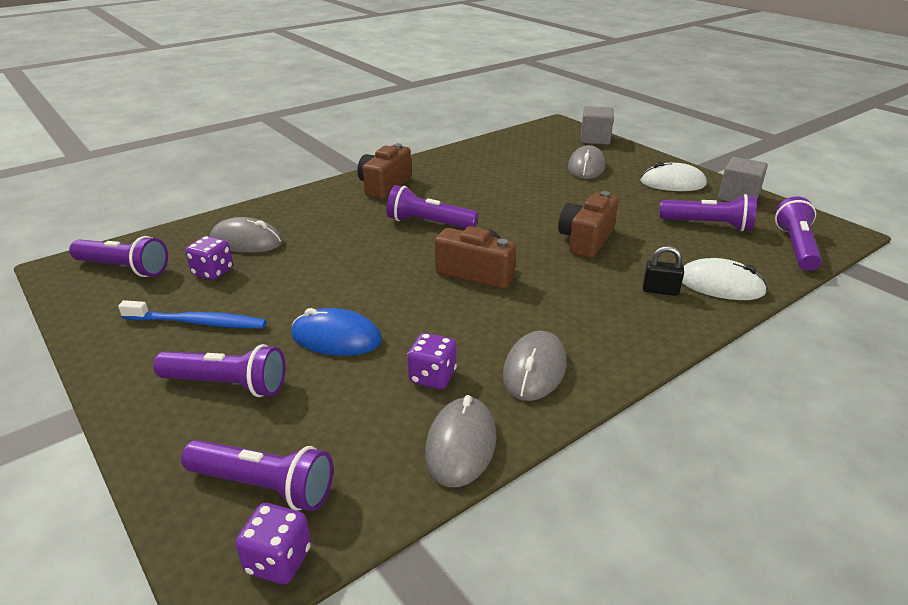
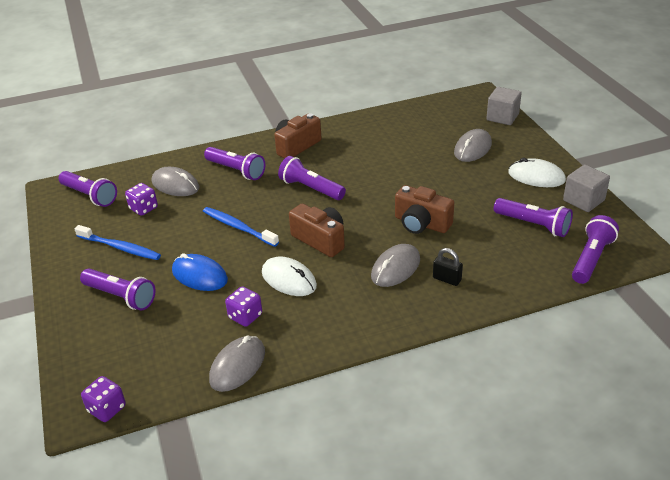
camera: 20 degrees right, 5 degrees up
(264, 486) = (116, 366): purple flashlight -> purple flashlight (236, 170)
(359, 274) = (238, 227): none -> blue toothbrush
(534, 369) = (314, 324): grey mouse -> grey mouse (395, 268)
(586, 240) = (421, 224): brown camera -> brown camera turned 105 degrees counterclockwise
(720, 285) = (497, 283): white mouse -> white mouse (289, 279)

